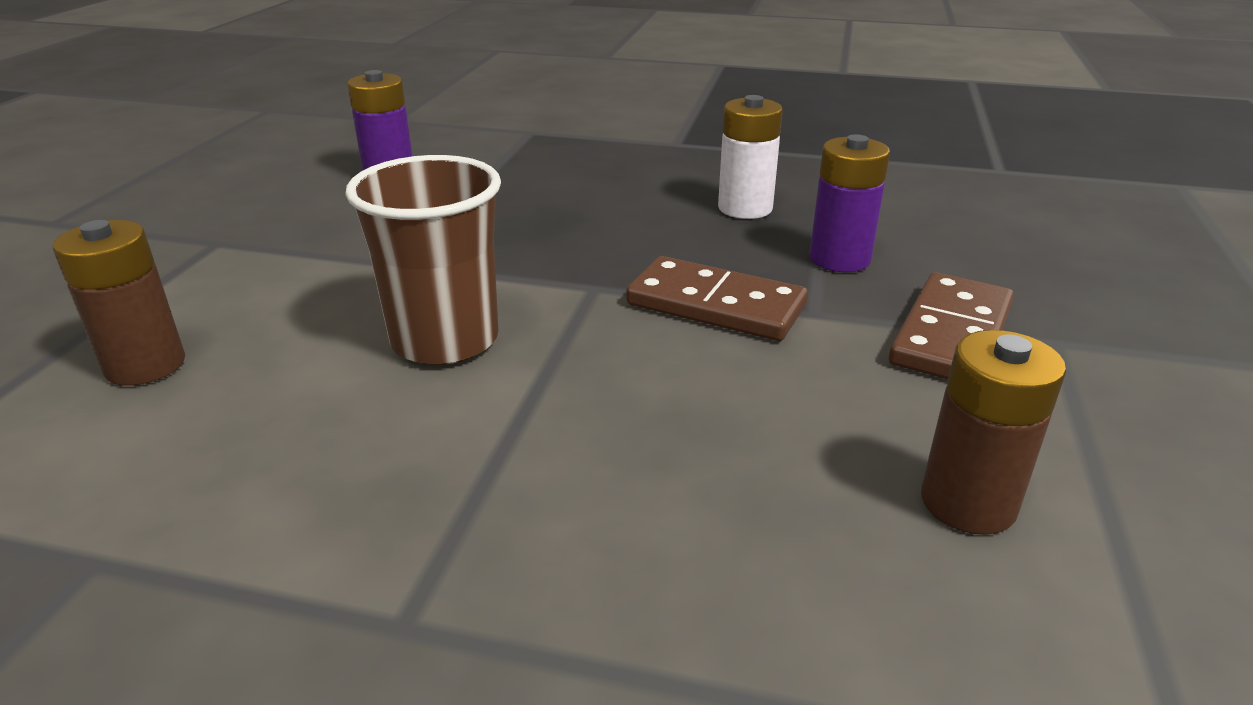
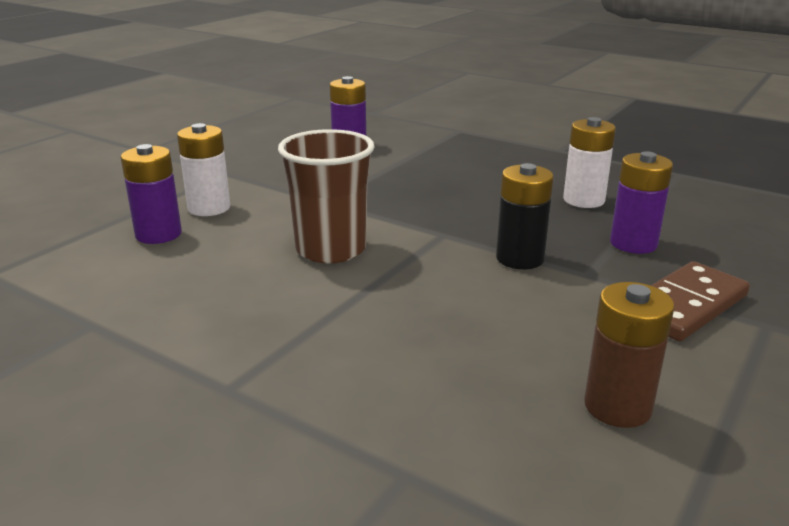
camera: 20 degrees right, 5 degrees down
(145, 365) = (158, 234): brown battery -> purple battery
(213, 304) = (209, 208): none -> white battery
(715, 305) = (520, 258): brown domino -> black battery

